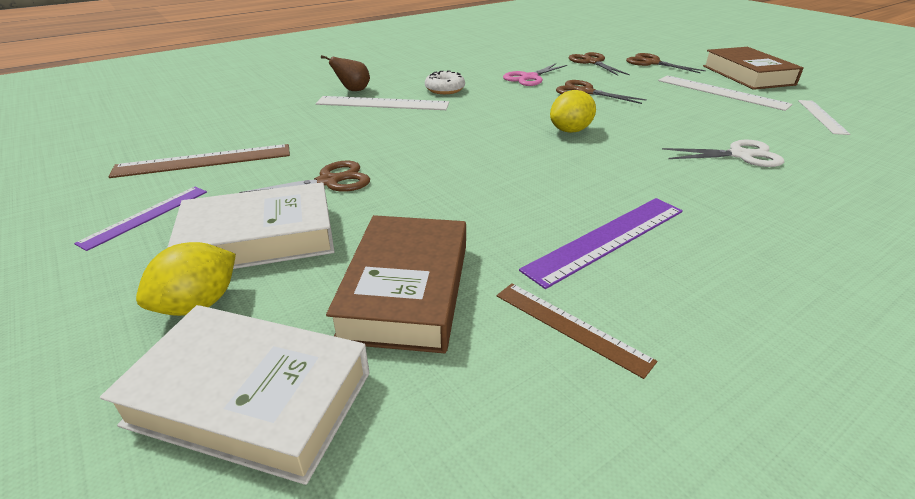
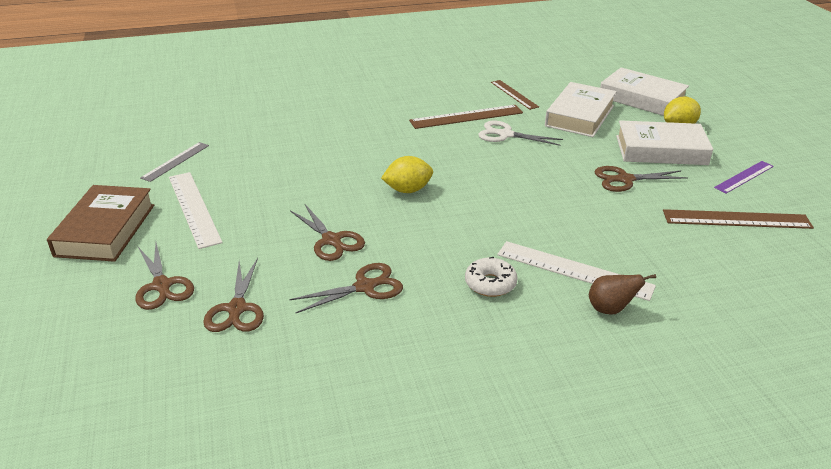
camera: 160 degrees left, 0 degrees up
(406, 290) = (579, 116): brown book -> white book
(529, 77) = (365, 287): pink scissors -> brown scissors
(606, 239) = (466, 117): purple ruler -> brown ruler
(740, 155) = (312, 144): white scissors -> white scissors (505, 134)
(821, 116) = (176, 161): white ruler -> grey ruler

